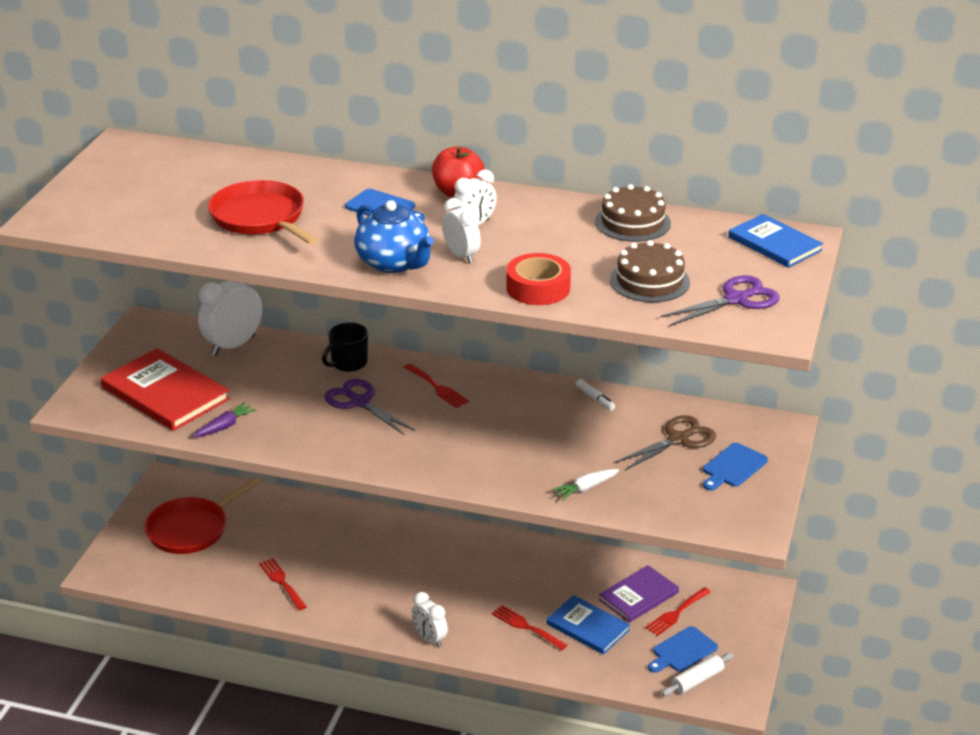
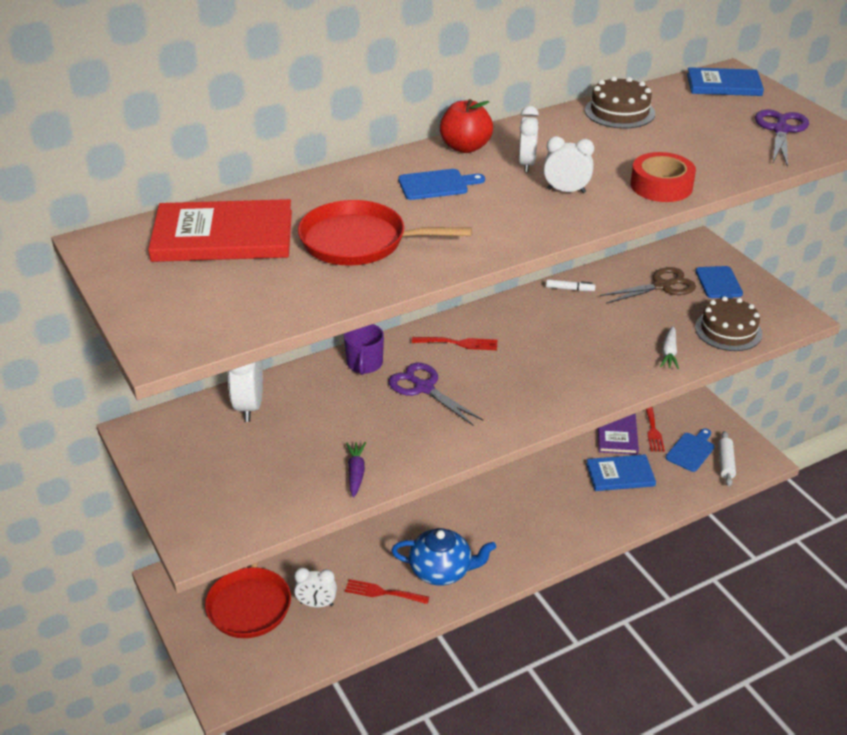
camera: 45 degrees left, 5 degrees up
(165, 393) = (259, 478): red book -> red book (223, 236)
(348, 363) = (364, 364): black mug -> purple mug
(360, 402) = (424, 388): purple scissors -> purple scissors turned 45 degrees clockwise
(394, 263) = (533, 221): blue teapot -> blue teapot (442, 571)
(429, 639) = (542, 556): white clock -> white clock (316, 604)
(526, 627) = (586, 502): red fork -> none
(649, 281) = (712, 144): brown cake -> brown cake (728, 330)
(678, 439) = (661, 286): brown scissors -> brown scissors turned 60 degrees clockwise
(682, 651) = (691, 451): blue cutting board -> blue cutting board turned 150 degrees counterclockwise

